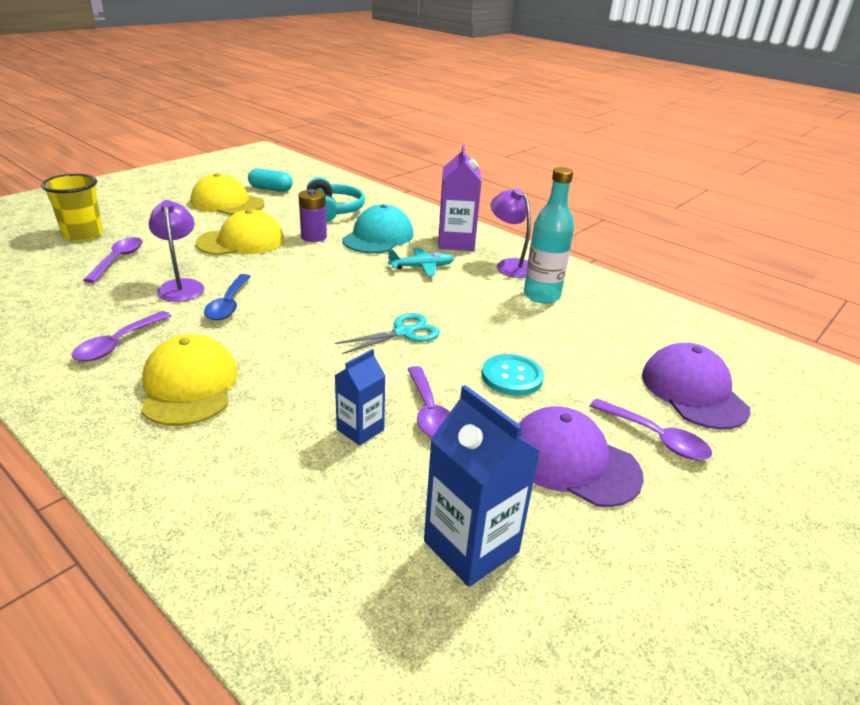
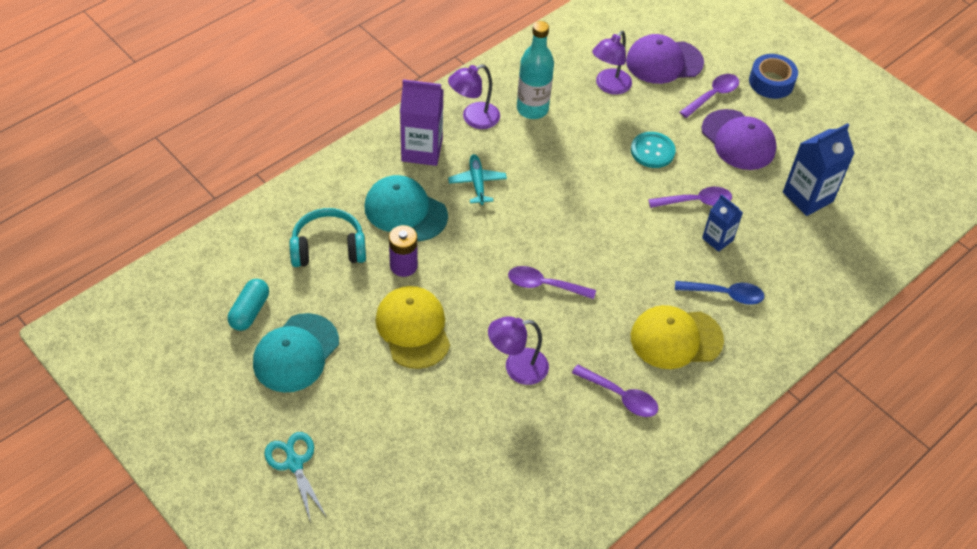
camera: 85 degrees left, 20 degrees up
(83, 234) = (389, 483): yellow cup -> none
(118, 260) = (457, 432): purple spoon -> purple spoon (544, 285)
(227, 203) = (296, 353): yellow cap -> turquoise cap
(228, 304) = (552, 327): blue spoon -> blue spoon (724, 294)
(404, 332) = (595, 206): turquoise scissors -> turquoise scissors (294, 463)
(572, 462) = (738, 140): purple cap -> purple cap turned 75 degrees counterclockwise
(612, 345) = (609, 86): none -> purple lamp
(738, 512) = (771, 82): none -> blue tape

